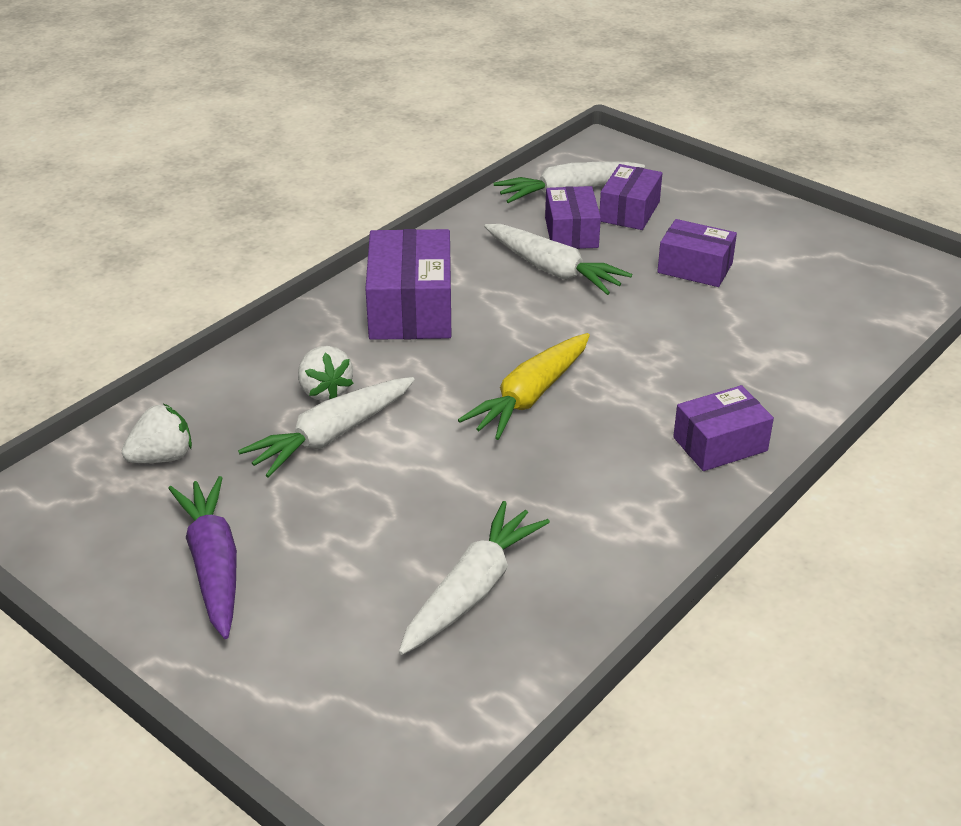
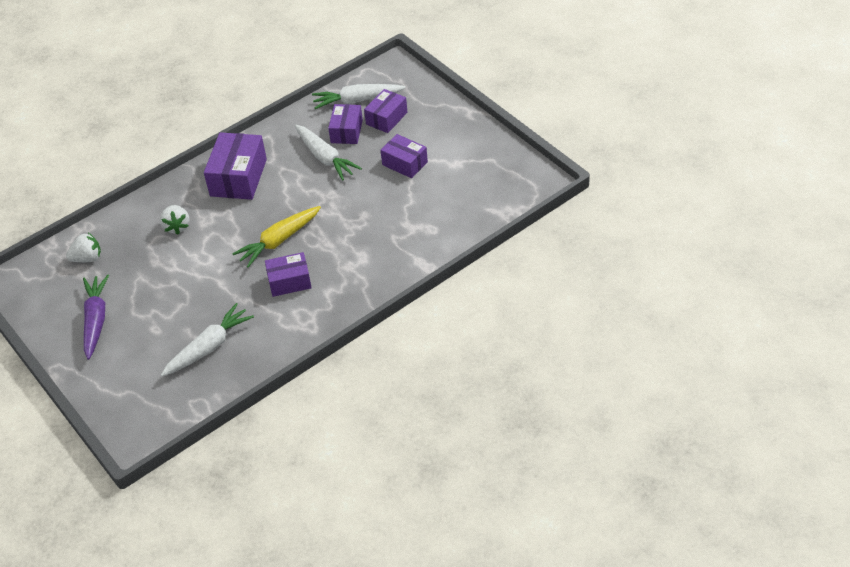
camera: 15 degrees right, 10 degrees up
(331, 436) = (171, 254): white carrot -> none
(720, 444) = (363, 280): purple box -> purple box (289, 281)

